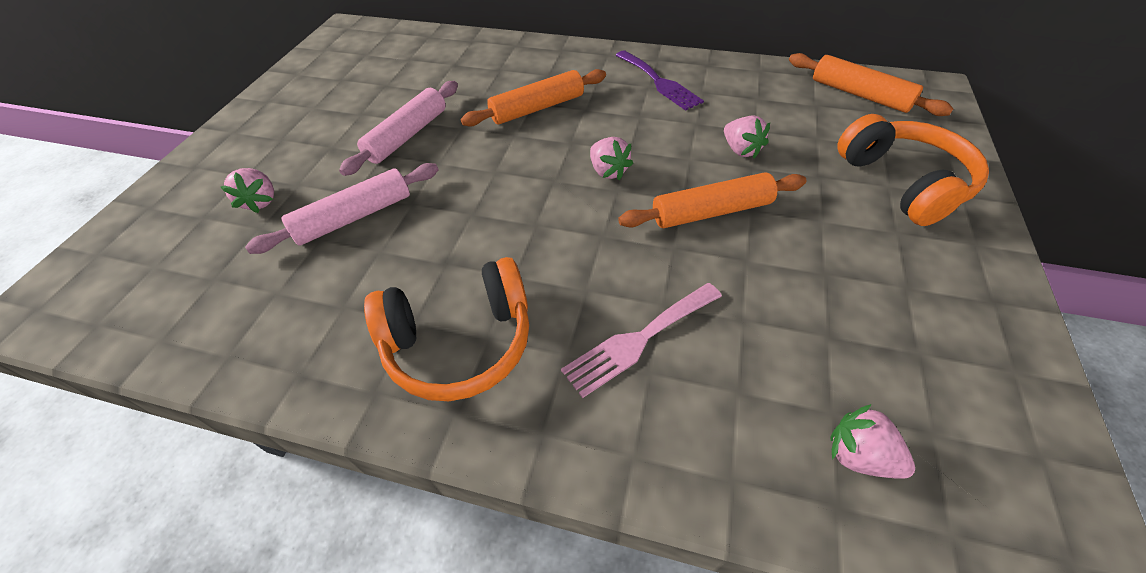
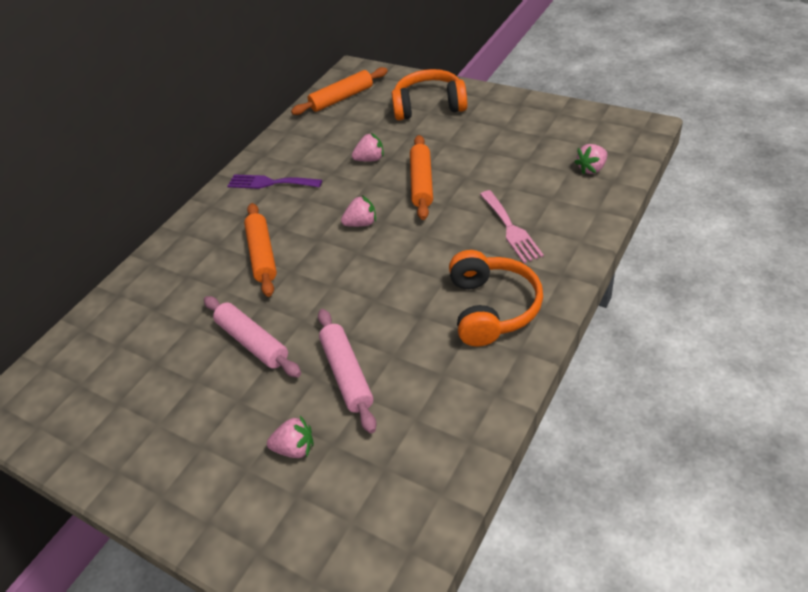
camera: 70 degrees left, 5 degrees down
(659, 82) = (270, 183): purple fork -> purple fork turned 150 degrees counterclockwise

